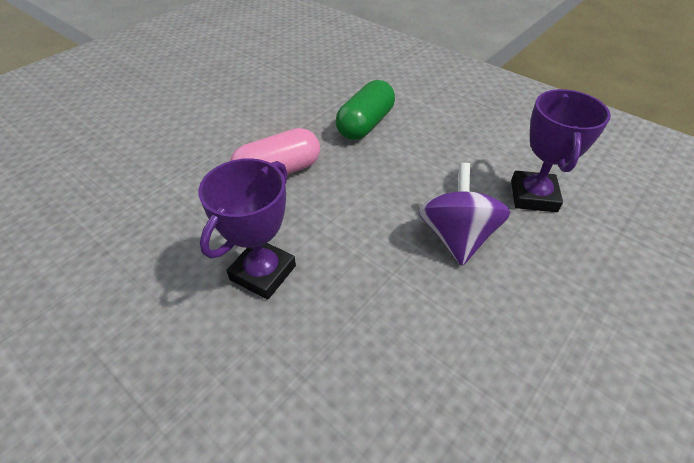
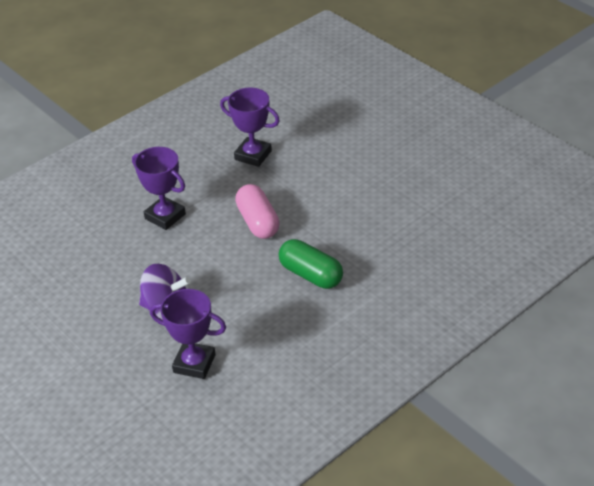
camera: 100 degrees right, 5 degrees down
(133, 192) = (253, 155): none -> purple trophy

